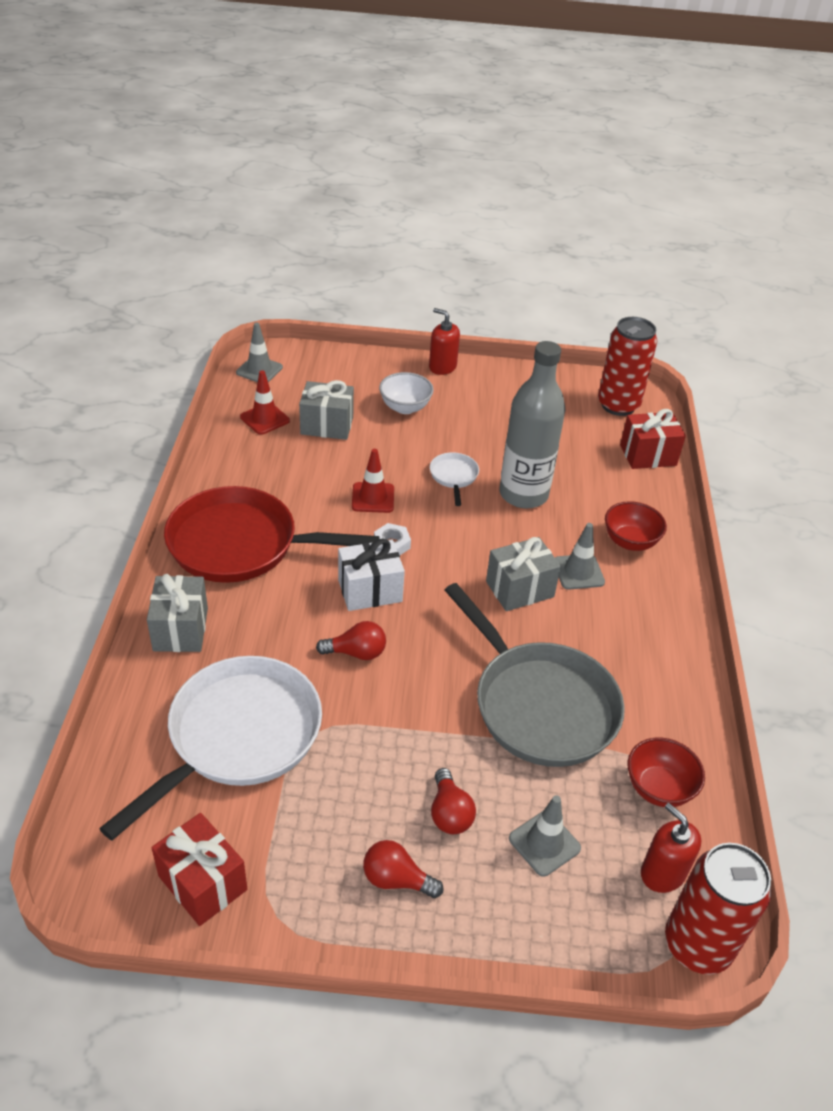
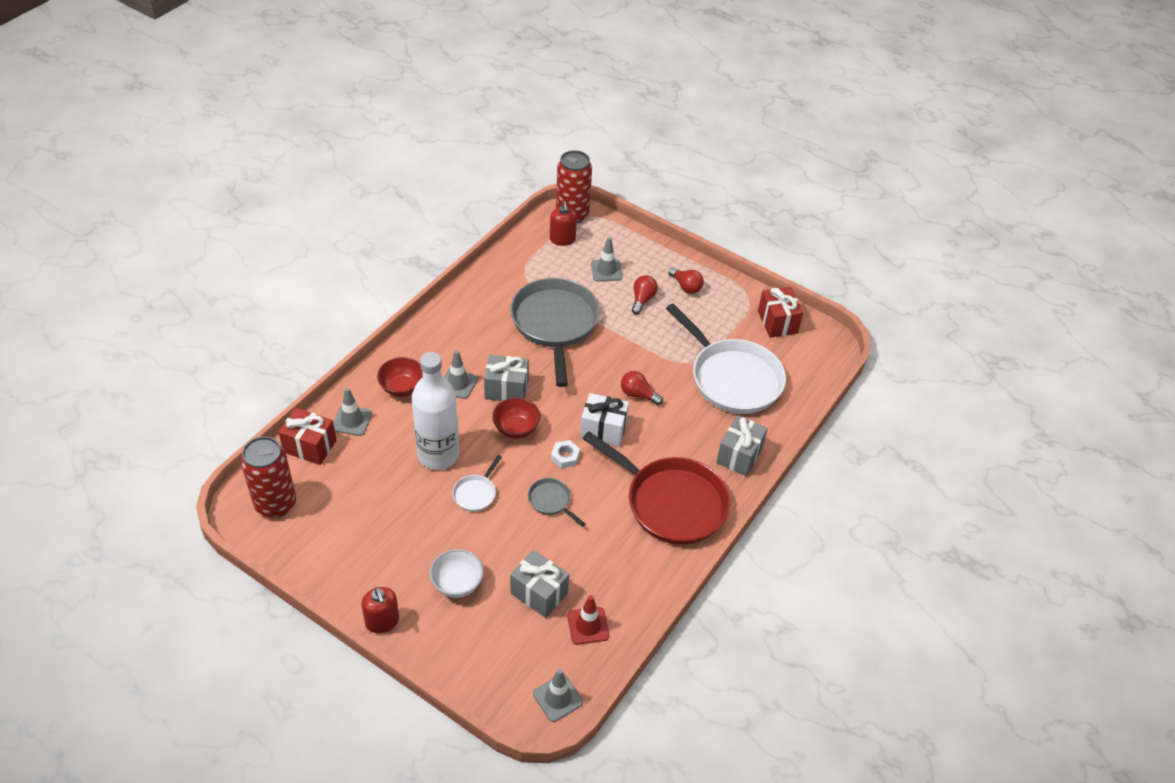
camera: 150 degrees left, 5 degrees up
(237, 737) = (732, 378): white pan -> white pan turned 105 degrees counterclockwise
(373, 498) = (551, 501): red traffic cone -> grey pan
(523, 494) = (438, 455): grey bottle -> white bottle
(639, 491) = (352, 421): none -> grey traffic cone
(658, 788) = (530, 266): red bowl -> red bowl (516, 429)

